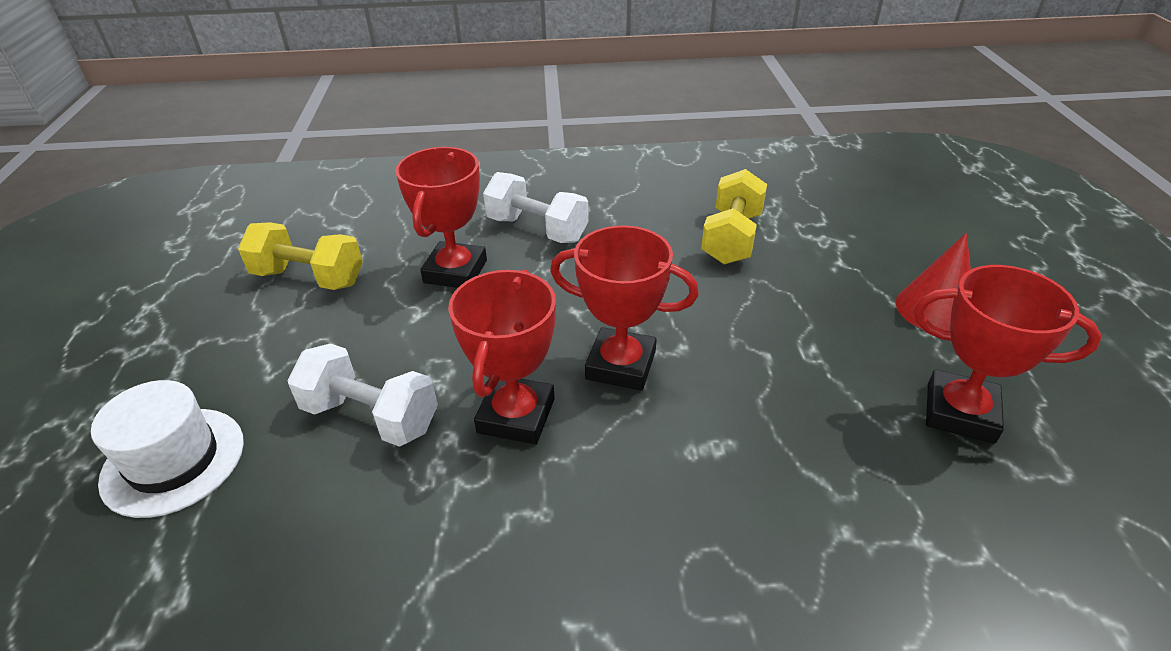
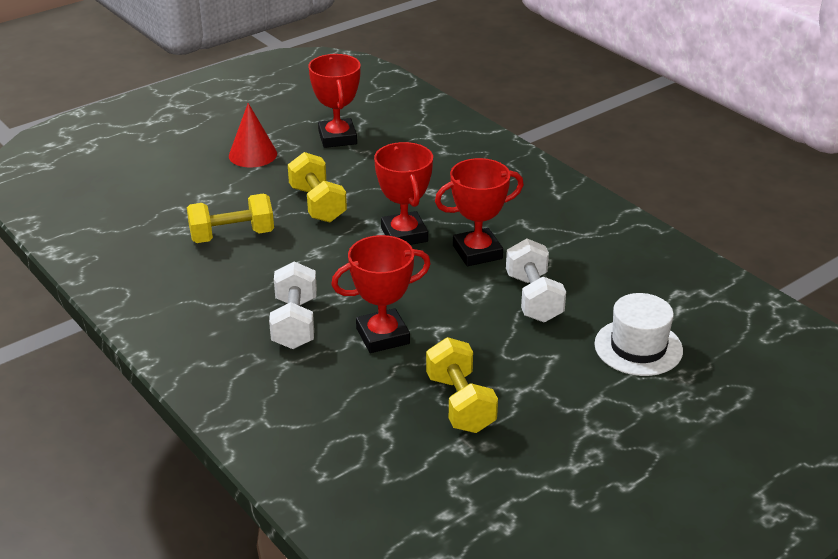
camera: 125 degrees left, 5 degrees down
(757, 319) = (317, 204): none -> yellow dumbbell

